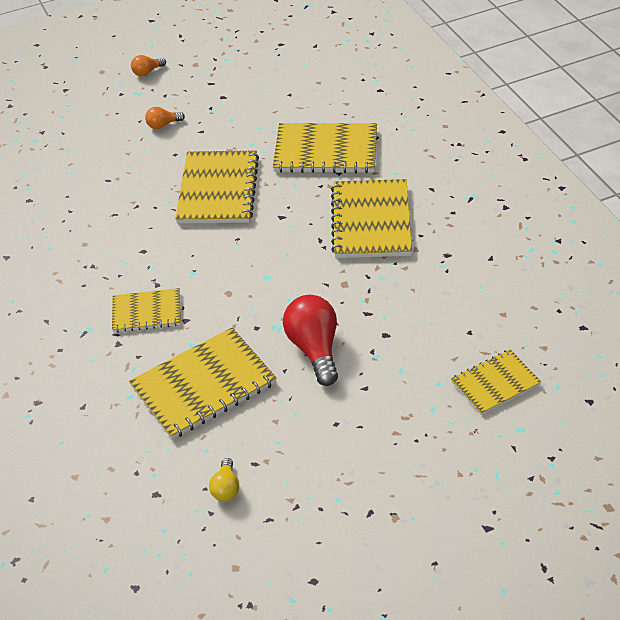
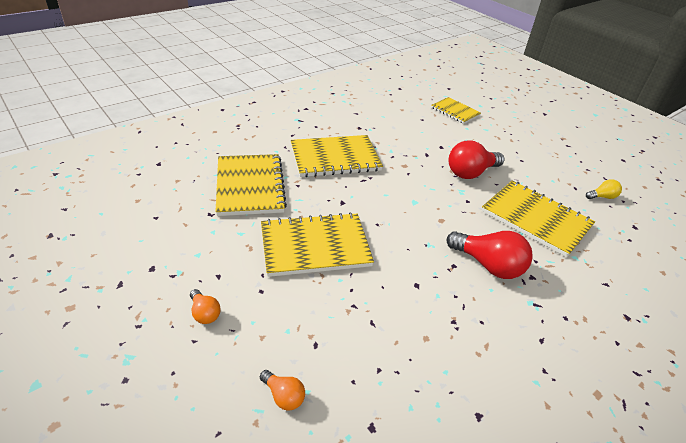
camera: 110 degrees left, 5 degrees down
(147, 72) = (74, 359): orange light bulb -> orange light bulb (283, 396)
(147, 312) = (488, 265): yellow notebook -> red light bulb

